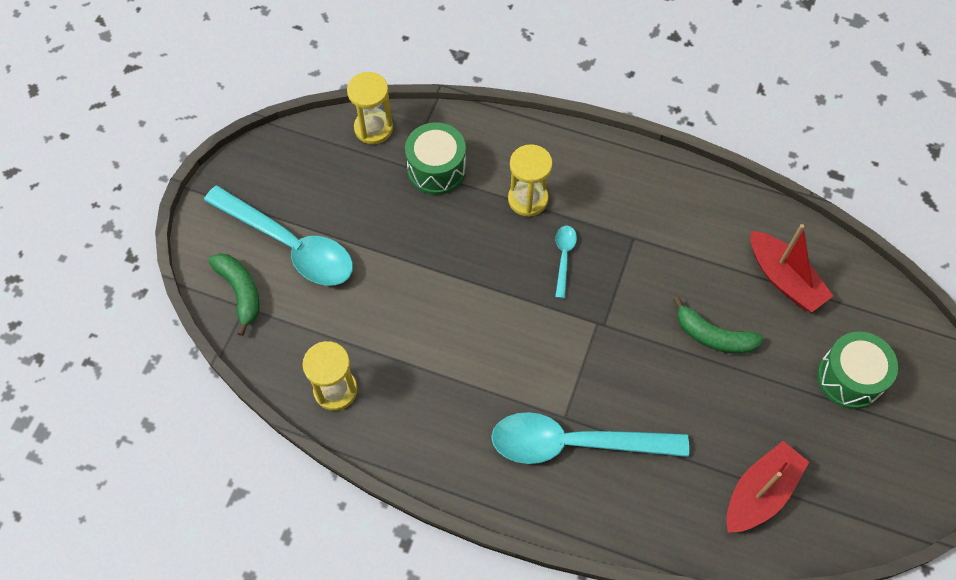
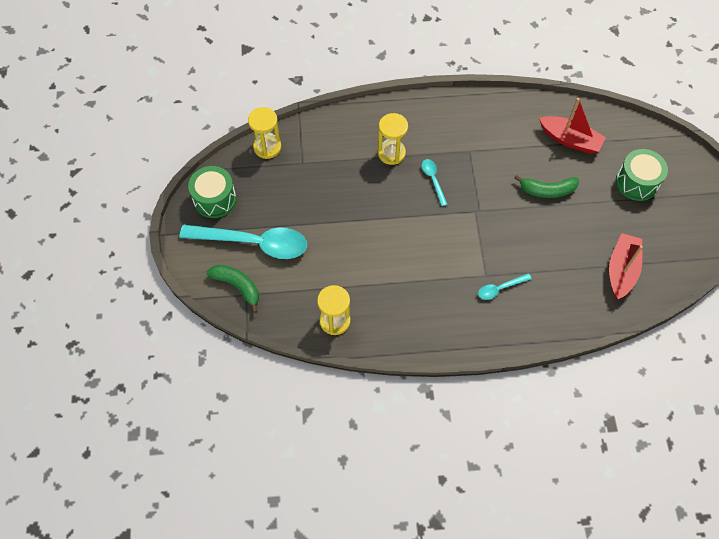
camera: 25 degrees left, 0 degrees up
(436, 169) = (323, 157): green drum -> green drum (215, 199)
(574, 443) = (500, 288): turquoise spoon -> turquoise spoon, size x0.44

